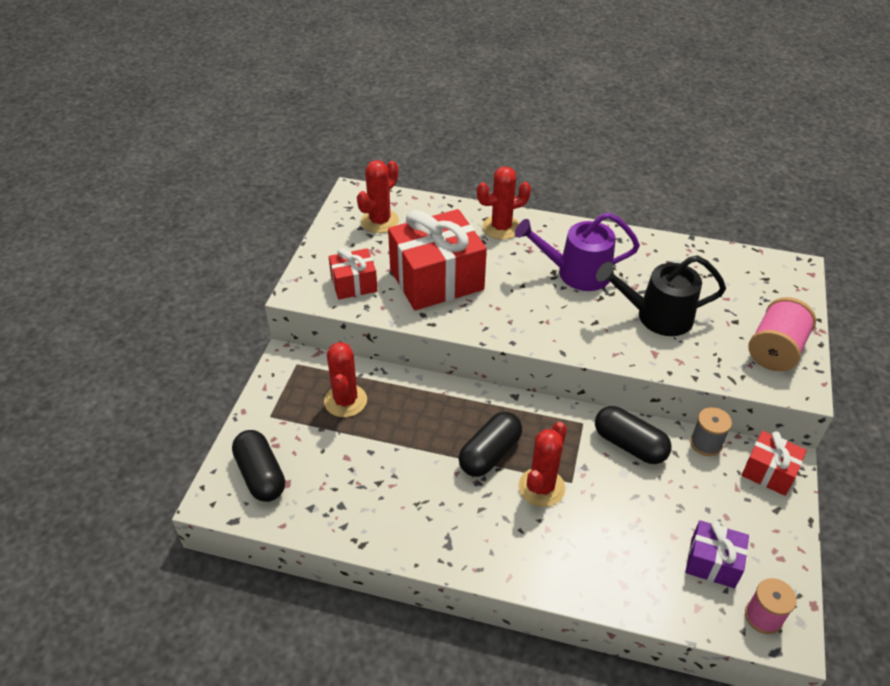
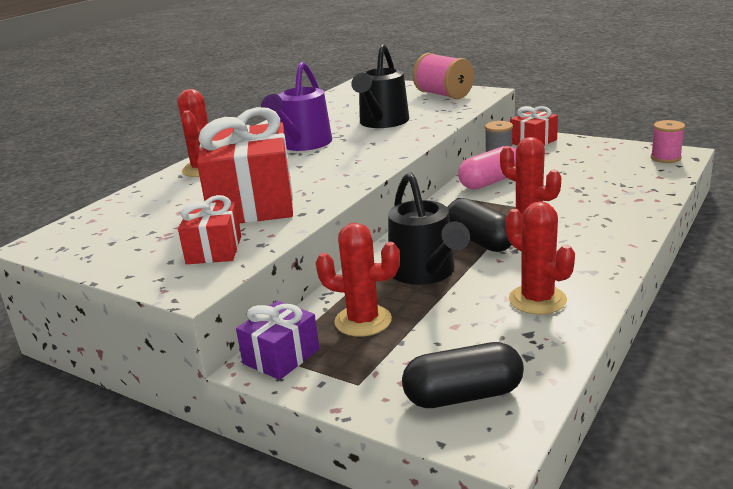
camera: 70 degrees left, 20 degrees down
(380, 221) = (115, 229): red cactus -> red cactus (537, 300)
(424, 425) = (425, 273): none -> black watering can
(629, 445) = (490, 182): black capsule -> pink capsule
(712, 563) = (617, 167): purple gift -> purple gift (281, 356)

